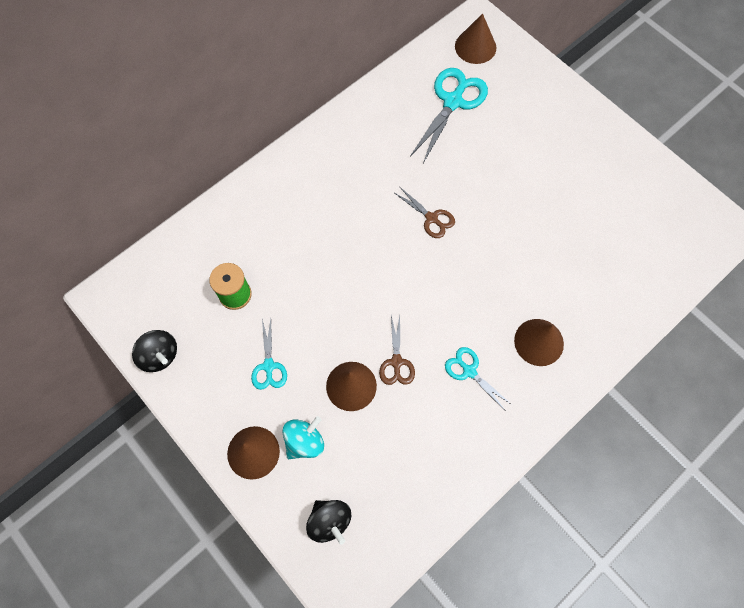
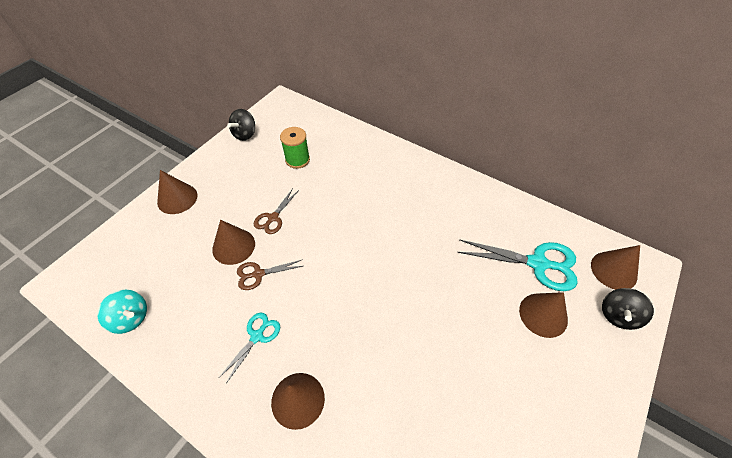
camera: 75 degrees right, 15 degrees down
(269, 366) = (244, 191): turquoise scissors -> none
(304, 441) = (186, 226): turquoise spinning top -> turquoise spinning top (131, 318)
(329, 521) = (121, 257): black spinning top -> black spinning top (617, 315)
(431, 218) = (404, 272): brown scissors -> brown scissors (273, 218)
(504, 120) = (543, 314): none -> brown cone

